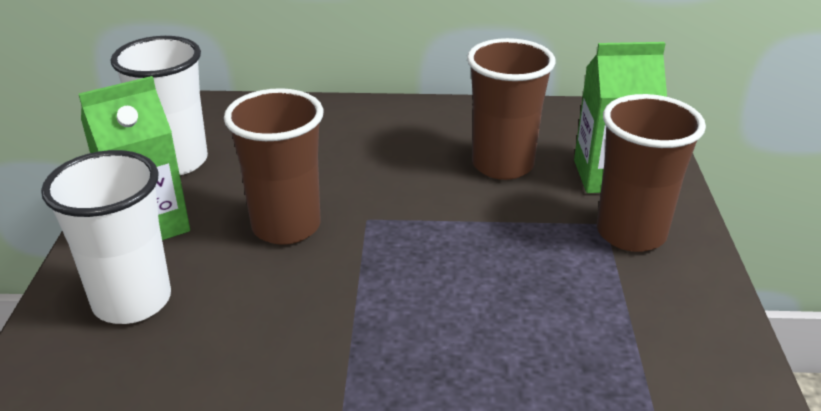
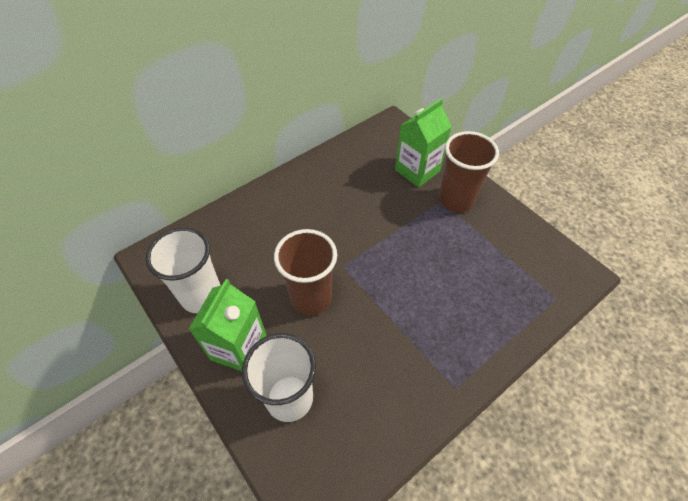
camera: 40 degrees left, 20 degrees up
(502, 165) = (368, 192): brown cup -> none

